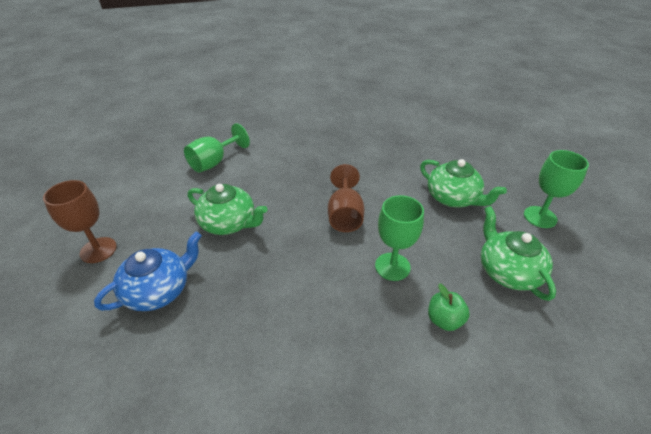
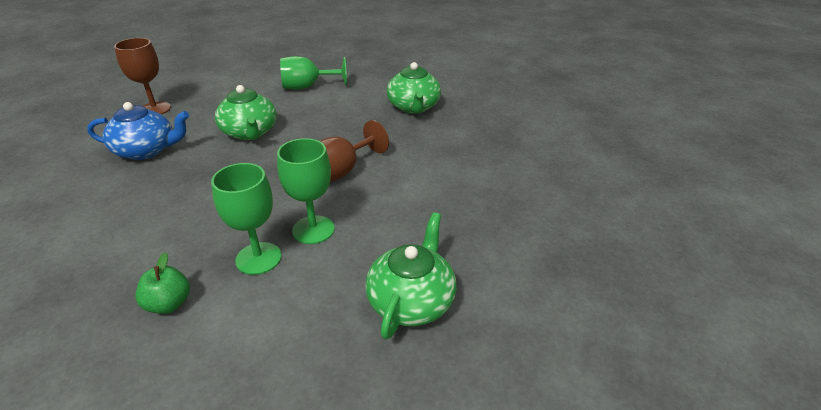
camera: 40 degrees right, 5 degrees down
(444, 320) = (285, 294): green apple -> green apple (169, 304)
(453, 198) = (468, 211): green teapot -> green teapot (413, 107)
(540, 217) = (542, 281): green goblet -> green goblet (258, 258)

